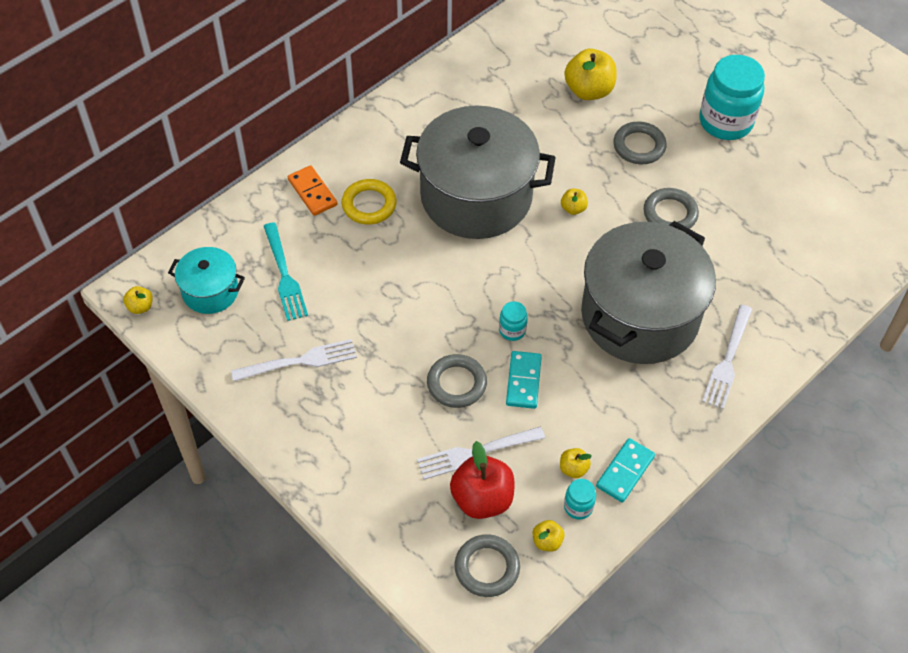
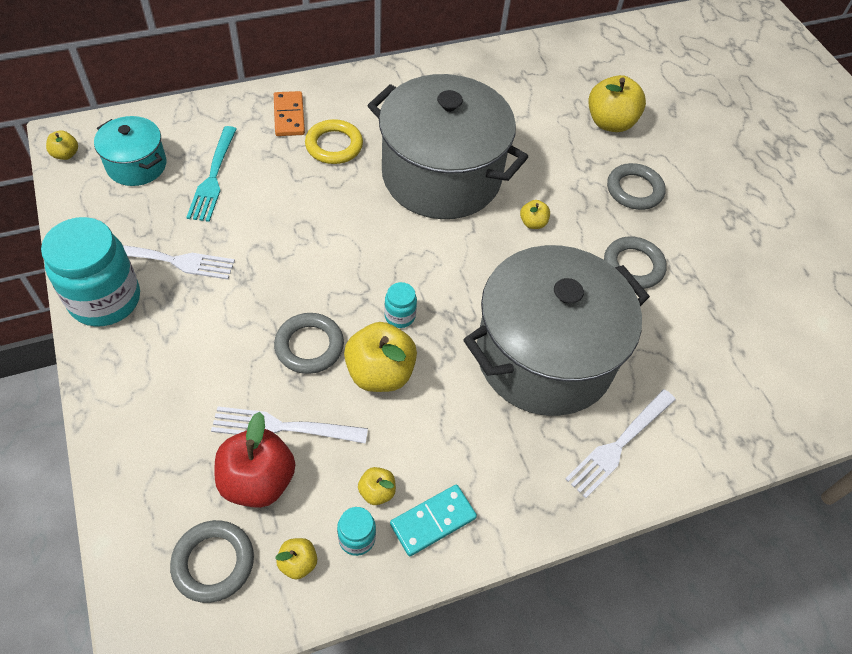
camera: 20 degrees right, 0 degrees up
(523, 381) = (380, 373): turquoise domino -> yellow apple
(725, 122) = (739, 200): turquoise jar -> turquoise jar (105, 300)

